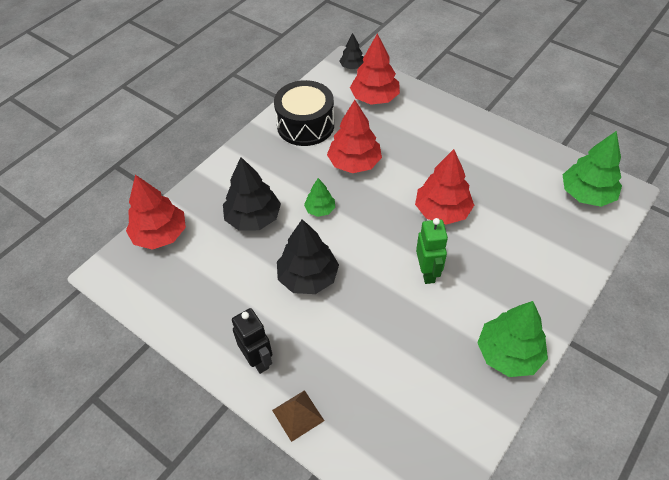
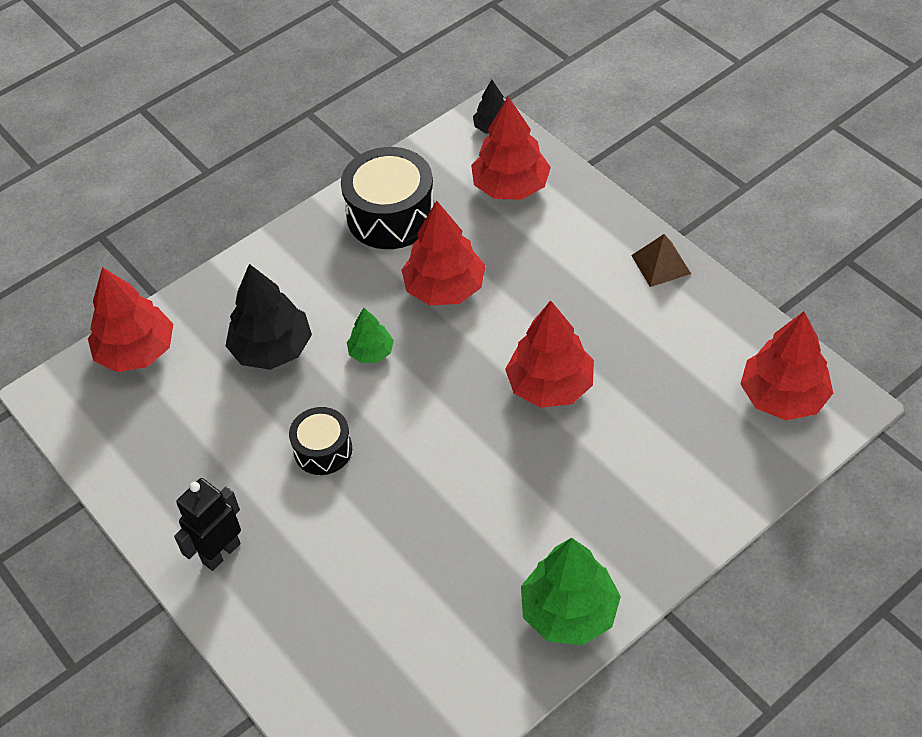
camera: 15 degrees right, 0 degrees up
(258, 360) = (221, 553): black robot -> black robot turned 120 degrees counterclockwise
(298, 415) = (251, 637): brown pyramid -> brown pyramid (661, 264)
(308, 277) = (323, 450): black tree -> black drum
(427, 272) = (495, 474): green robot -> none
(587, 194) = (783, 397): green tree -> red tree

